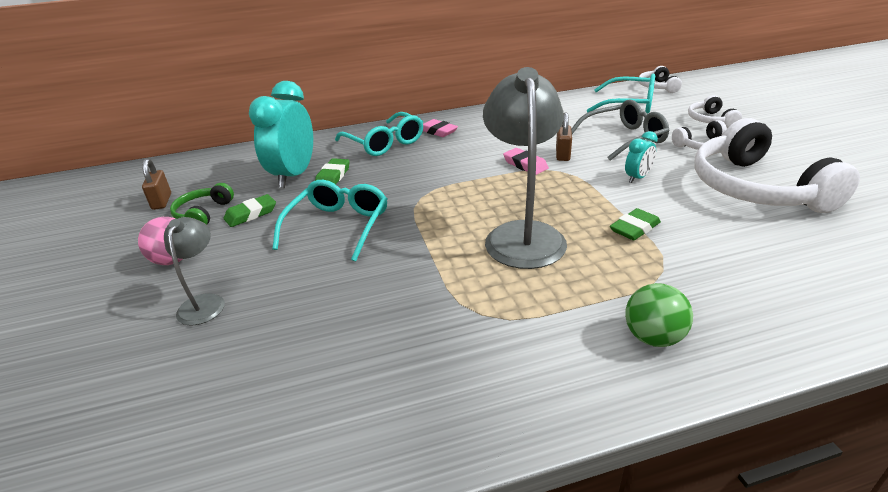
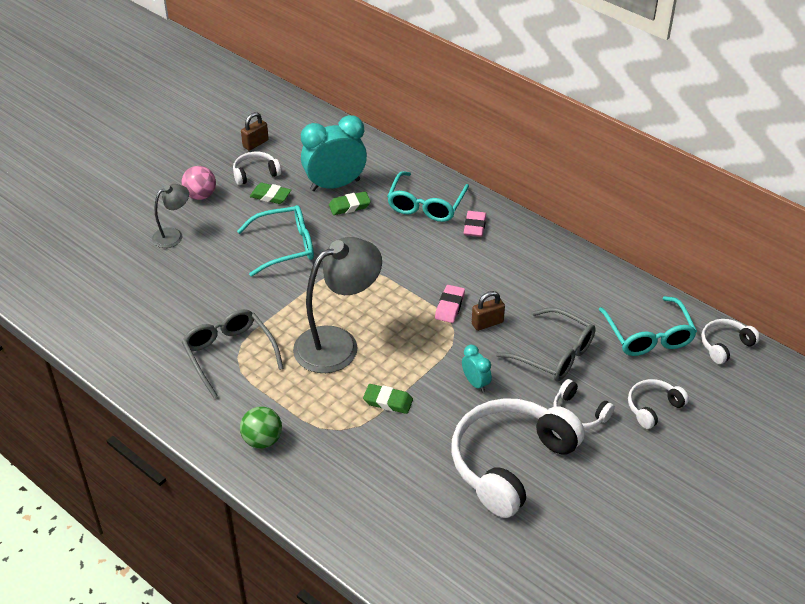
camera: 55 degrees right, 10 degrees up
(203, 214) = (255, 173): green headphones -> white headphones
(470, 319) = (229, 354): none -> grey glasses
(637, 178) = (475, 383): turquoise clock -> turquoise clock turned 135 degrees counterclockwise

